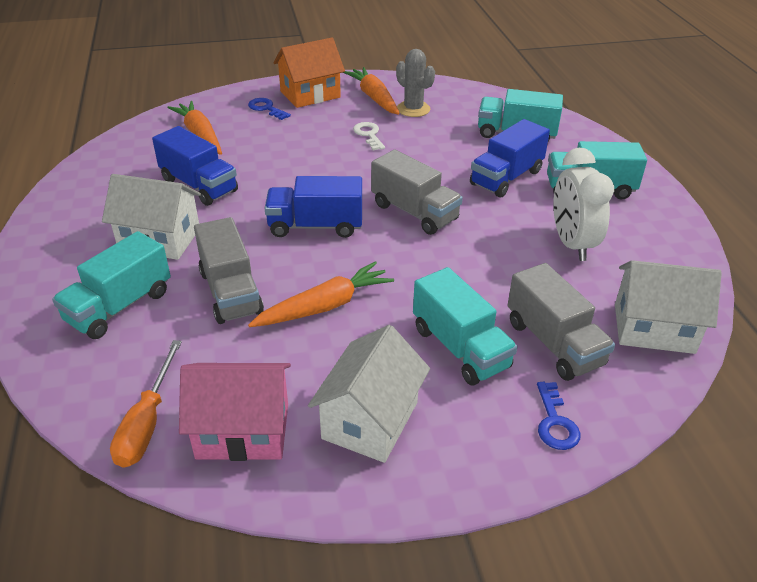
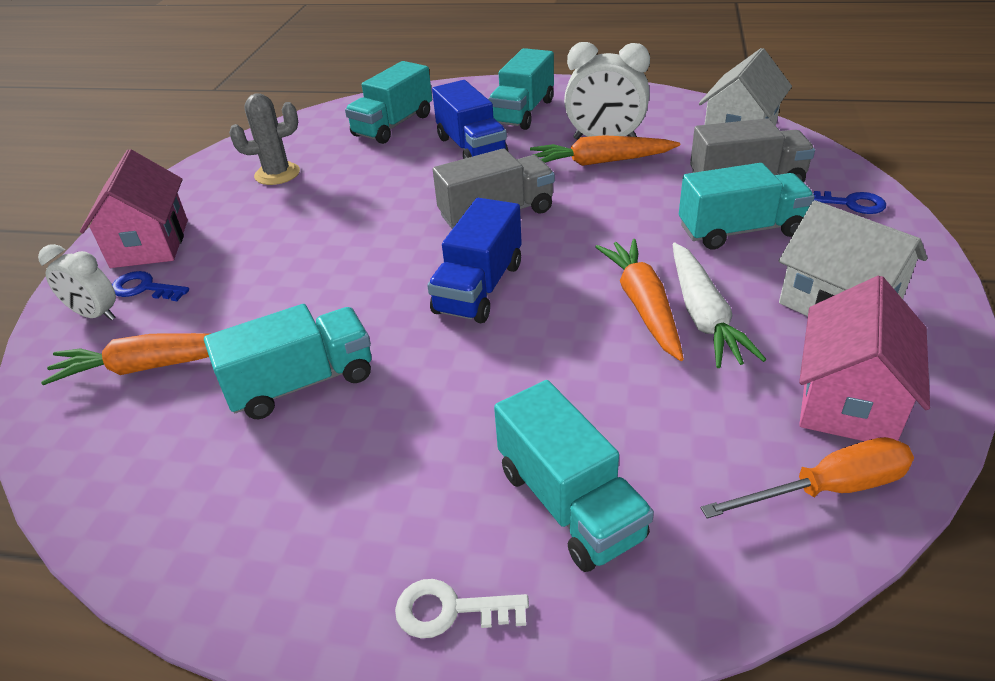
camera: 65 degrees left, 0 degrees up
(147, 422) = (827, 489): orange screwdriver -> orange screwdriver turned 45 degrees counterclockwise
(160, 239) = (419, 441): white house -> none
(199, 185) = (302, 383): blue truck -> turquoise truck
(230, 292) = (584, 380): grey truck -> none
(237, 103) = (95, 315): none -> white clock
(266, 108) = (144, 288): blue key -> blue key turned 45 degrees clockwise
(310, 94) = (150, 243): orange house -> pink house
(323, 340) = (703, 316): none -> white carrot
(369, 135) = (305, 215): white key -> white key (450, 610)
(374, 97) = (218, 196): orange carrot -> orange carrot (600, 162)

